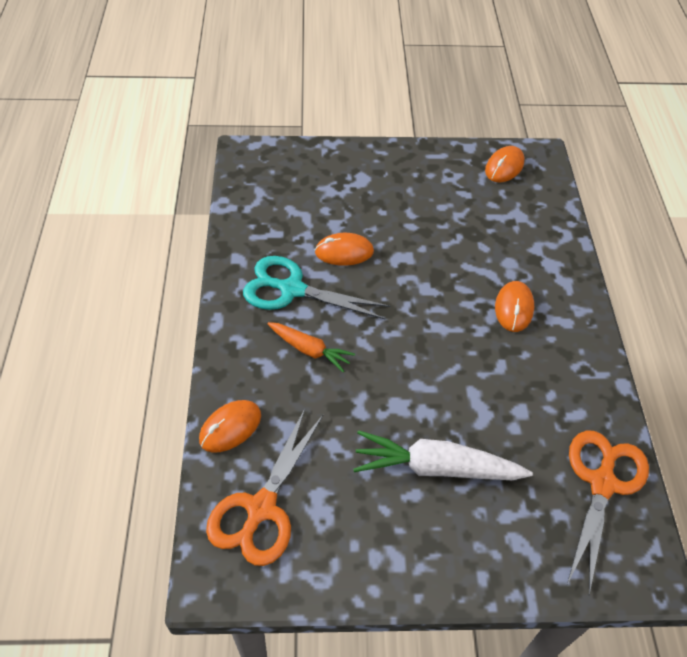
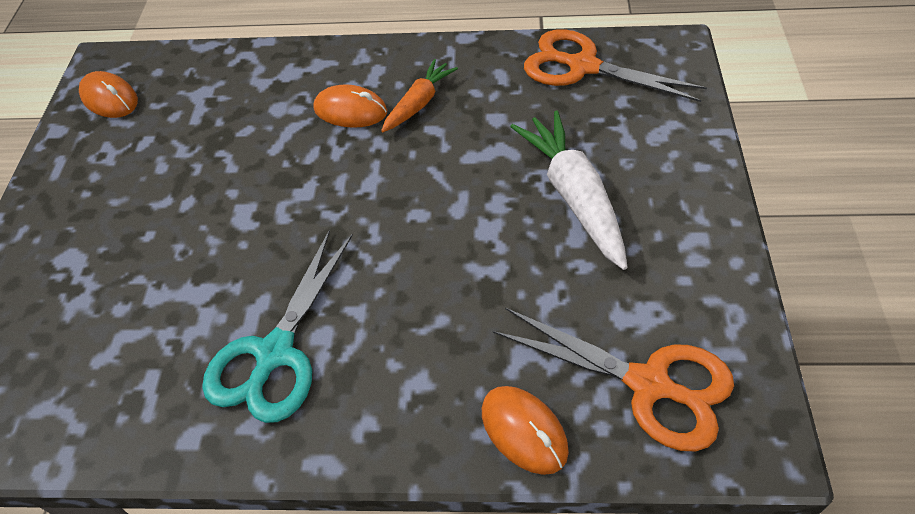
camera: 80 degrees left, 0 degrees up
(309, 350) = (392, 328): orange carrot -> orange carrot (419, 103)
(344, 252) = (215, 284): orange mouse -> none
(436, 467) = (574, 196): white carrot -> white carrot turned 150 degrees clockwise

